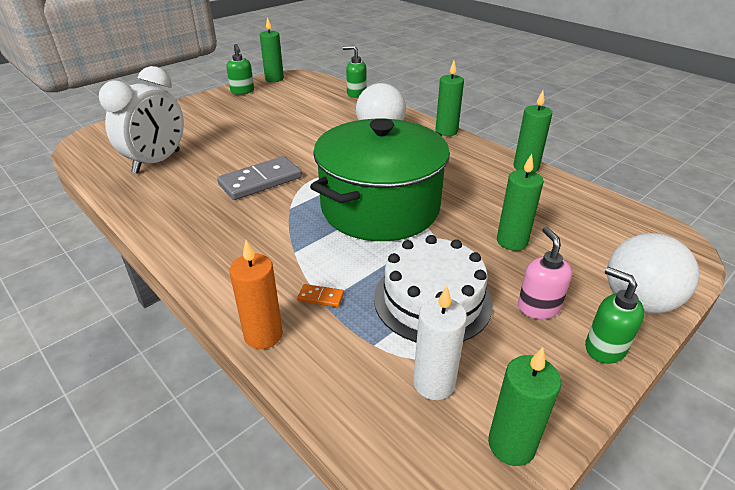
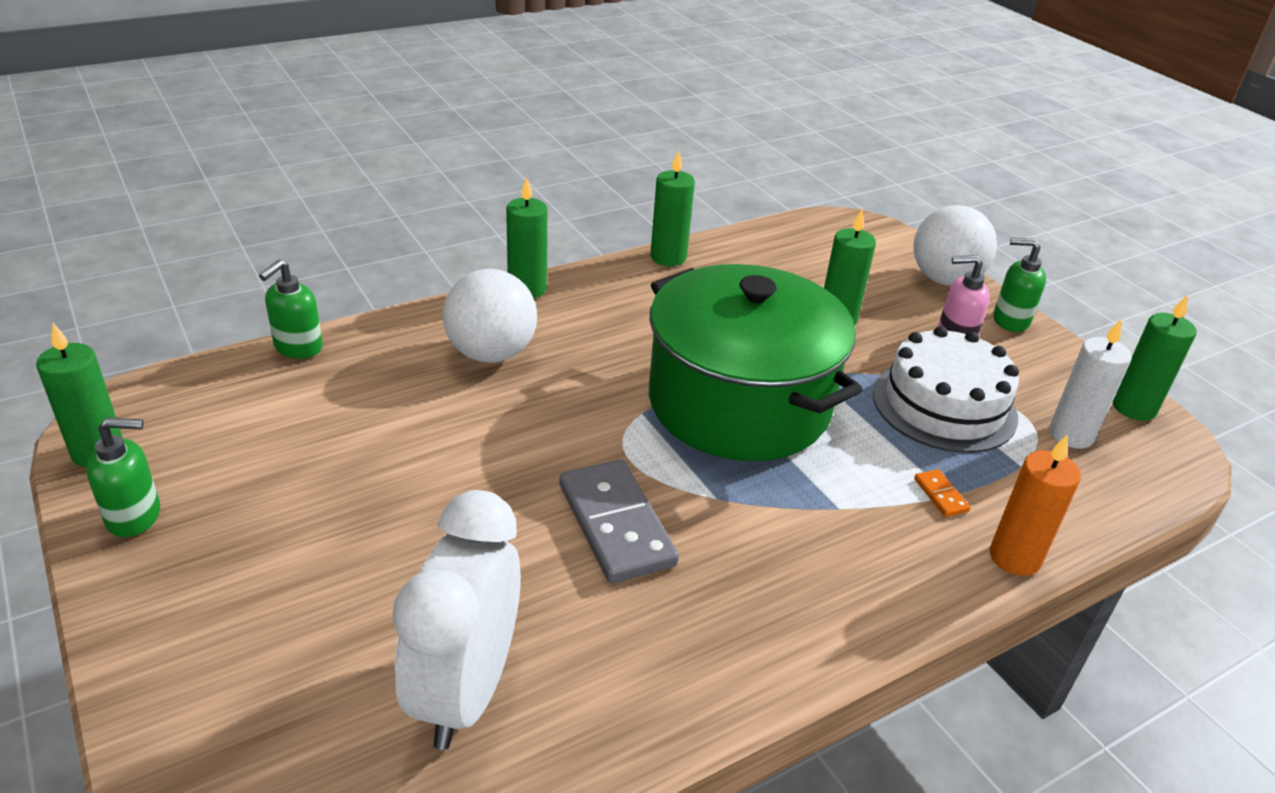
camera: 80 degrees left, 0 degrees up
(157, 162) = (465, 691): white clock -> white clock turned 120 degrees counterclockwise
(321, 297) = (940, 495): orange domino -> orange domino turned 45 degrees counterclockwise
(604, 348) = (1010, 320): green soap dispenser -> green soap dispenser turned 45 degrees clockwise

